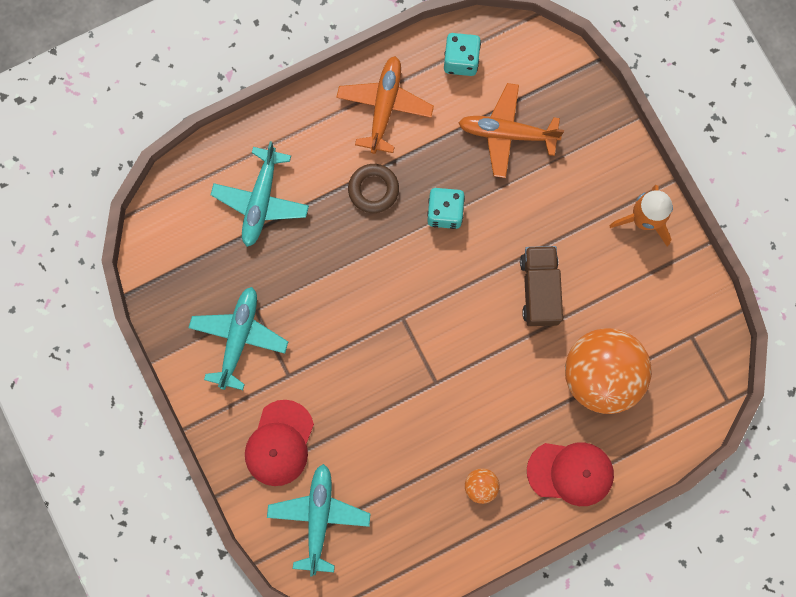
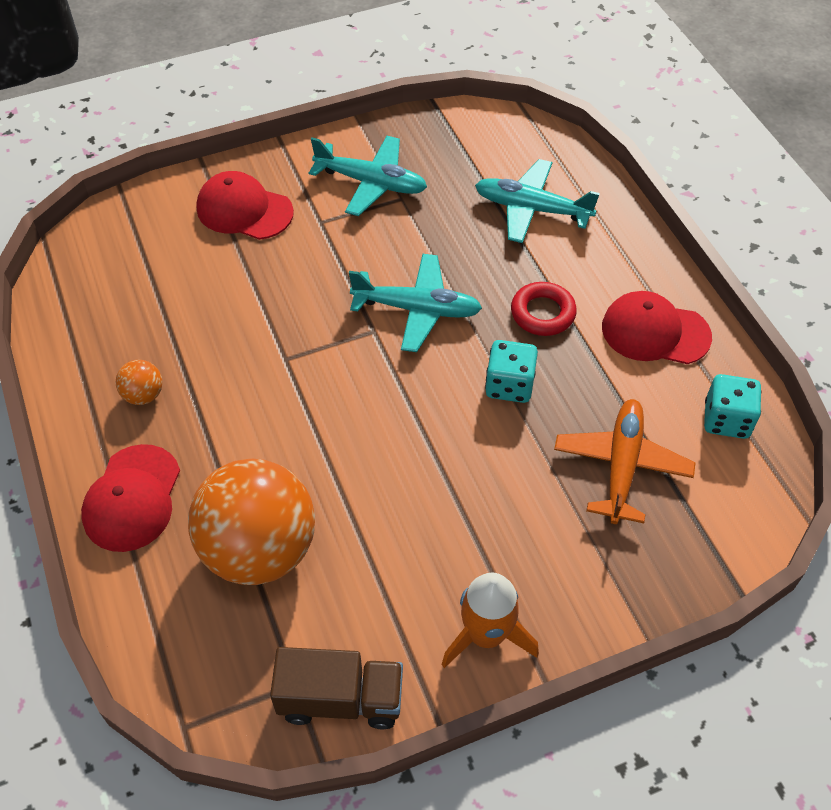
camera: 95 degrees right, 25 degrees down
(319, 517) = (152, 239): turquoise plane -> turquoise plane (417, 309)
(373, 190) = (542, 313): brown ring -> red ring
(384, 106) = (655, 332): orange plane -> red cap
(539, 289) = (392, 484): brown truck -> brown truck (341, 699)

